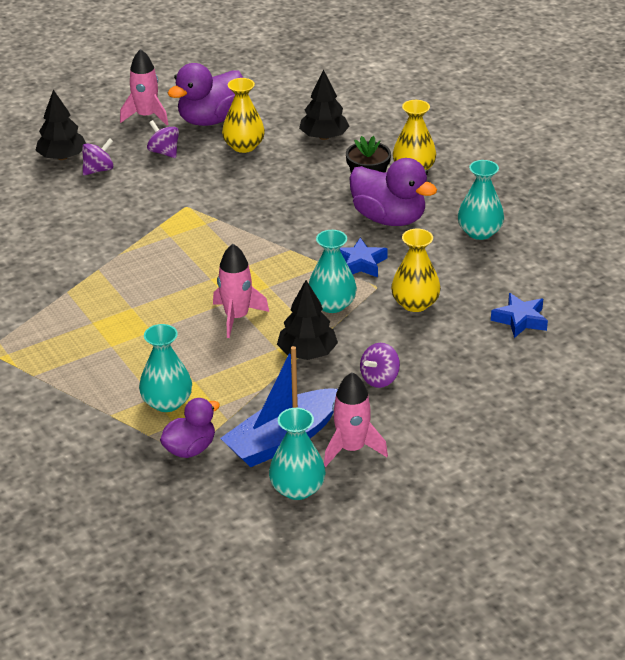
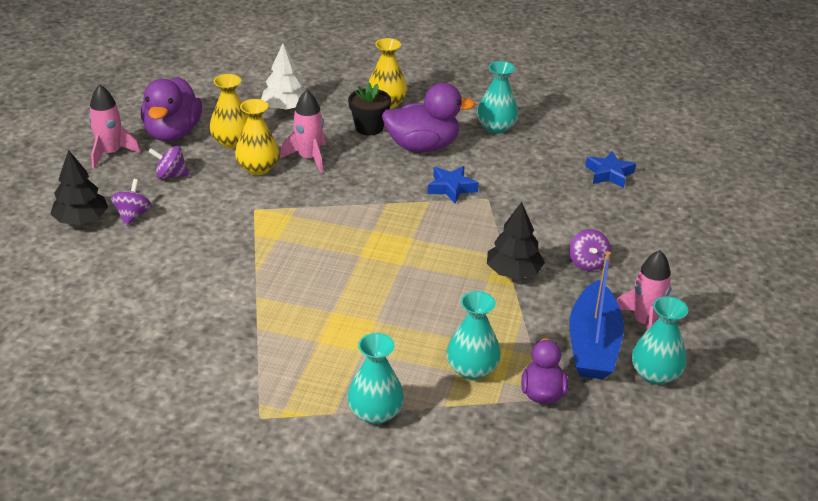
camera: 45 degrees left, 0 degrees up
(236, 317) = (424, 274): pink rocket -> pink rocket (308, 158)
(324, 137) = (285, 108): black tree -> white tree
(332, 304) = (477, 228): turquoise vase -> turquoise vase (375, 412)
(415, 303) = (530, 197): yellow vase -> yellow vase (258, 168)

